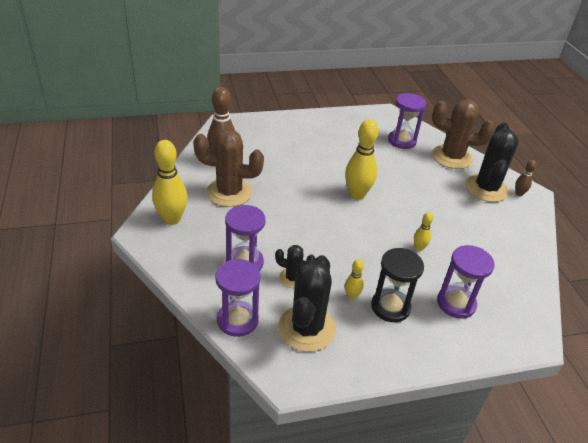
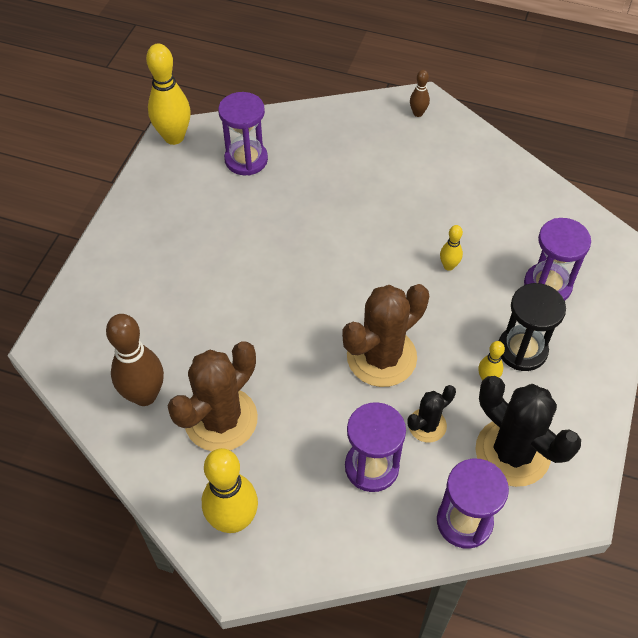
camera: 55 degrees left, 15 degrees up
(357, 194) = (319, 272): yellow bowling pin -> yellow bowling pin (174, 137)
(452, 157) = (313, 130): brown cactus -> brown cactus (381, 357)
(486, 188) = (391, 136): black cactus -> none

